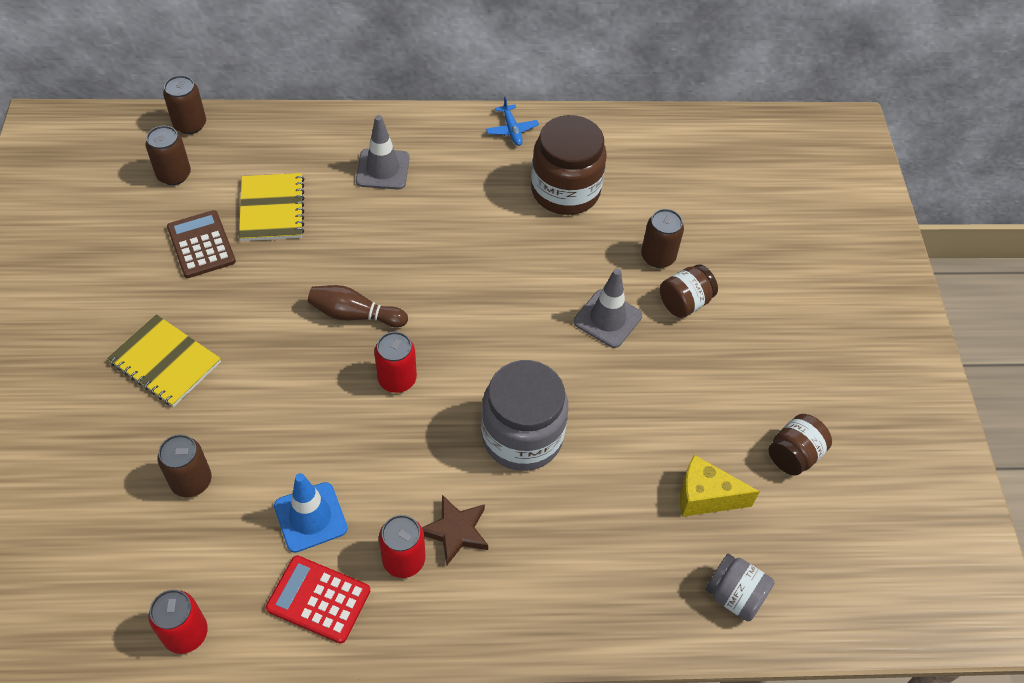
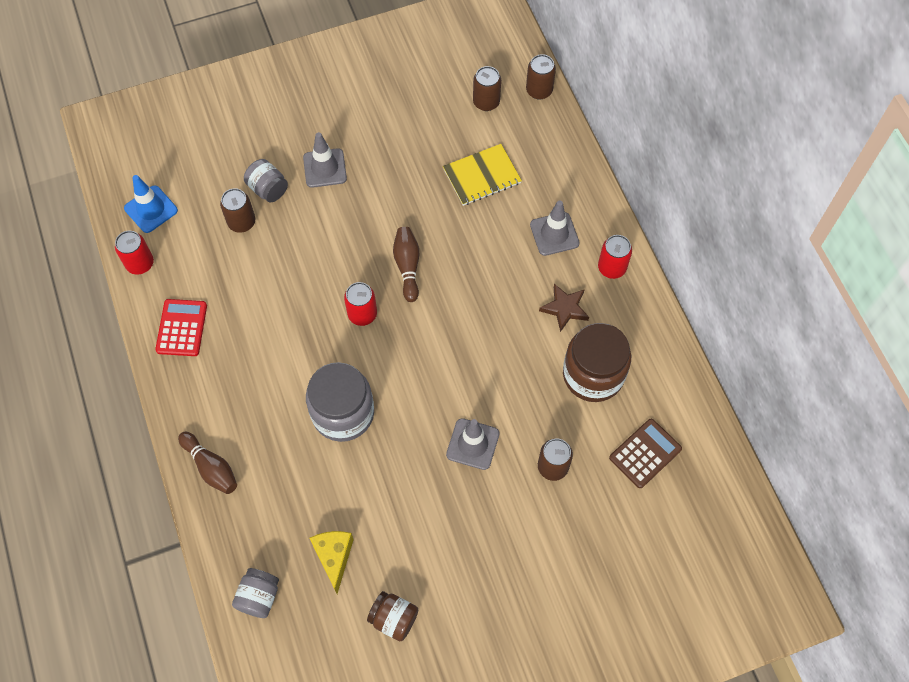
camera: 75 degrees right, 10 degrees up
(158, 436) = (268, 189): none -> grey jar
(165, 362) = (325, 168): yellow notebook -> grey traffic cone
(201, 245) = (430, 146): brown calculator -> brown calculator (645, 453)
(310, 517) = (237, 301): blue traffic cone -> blue traffic cone (151, 209)
(403, 560) = (223, 368): red can -> red can (612, 267)
(455, 531) = (254, 393): brown star -> brown star (564, 308)
(511, 130) = (642, 313): blue plane -> none
(542, 611) = (211, 467): none -> brown bowling pin
(684, 302) = (513, 500): brown jar -> none

